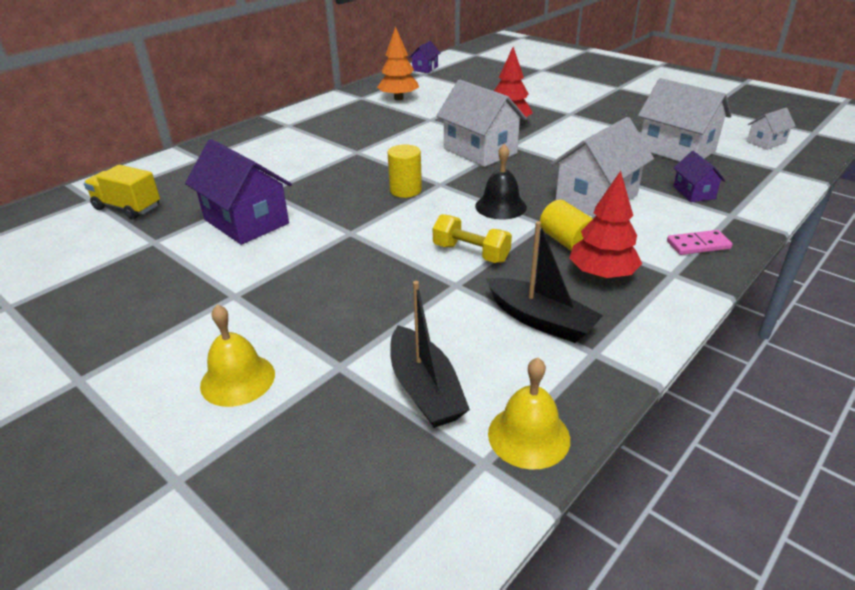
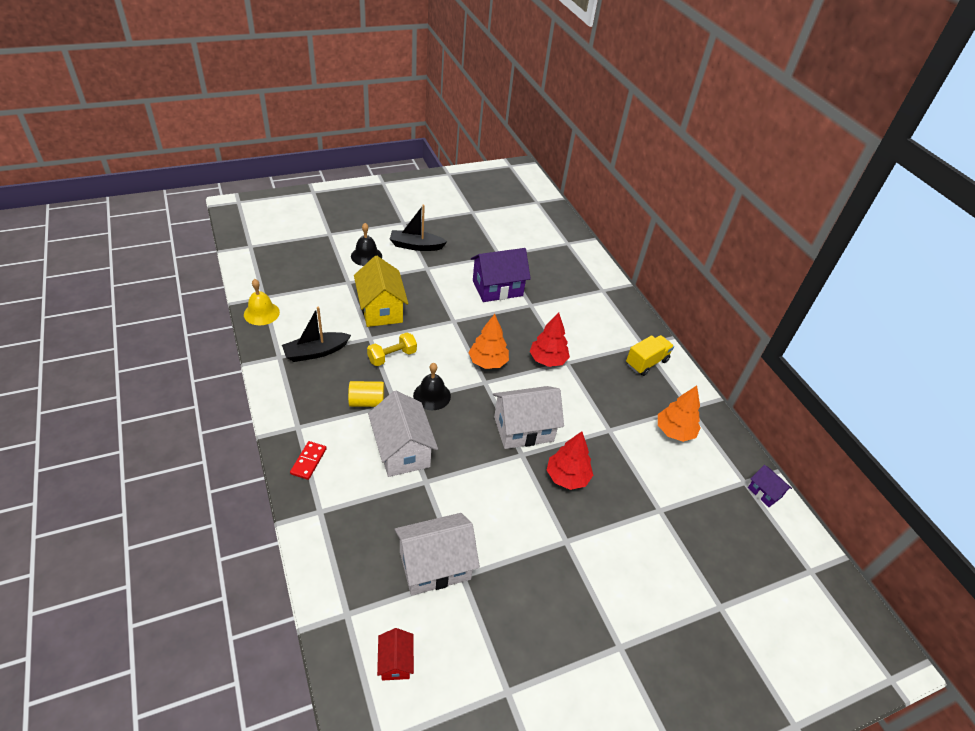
camera: 110 degrees right, 10 degrees up
(127, 208) = (547, 253): yellow truck -> yellow truck (646, 362)
(237, 379) = (366, 256): yellow bell -> black bell
(382, 299) = (381, 309): none -> yellow house
(405, 190) = (488, 362): yellow cylinder -> orange tree
(425, 389) = (311, 298): black boat -> black boat (416, 246)
(602, 274) = (325, 396): red tree -> red tree (547, 360)
(694, 192) = (363, 514): purple house -> none
(698, 245) = (308, 461): pink domino -> red domino
(766, 142) = (395, 661): white house -> red house

